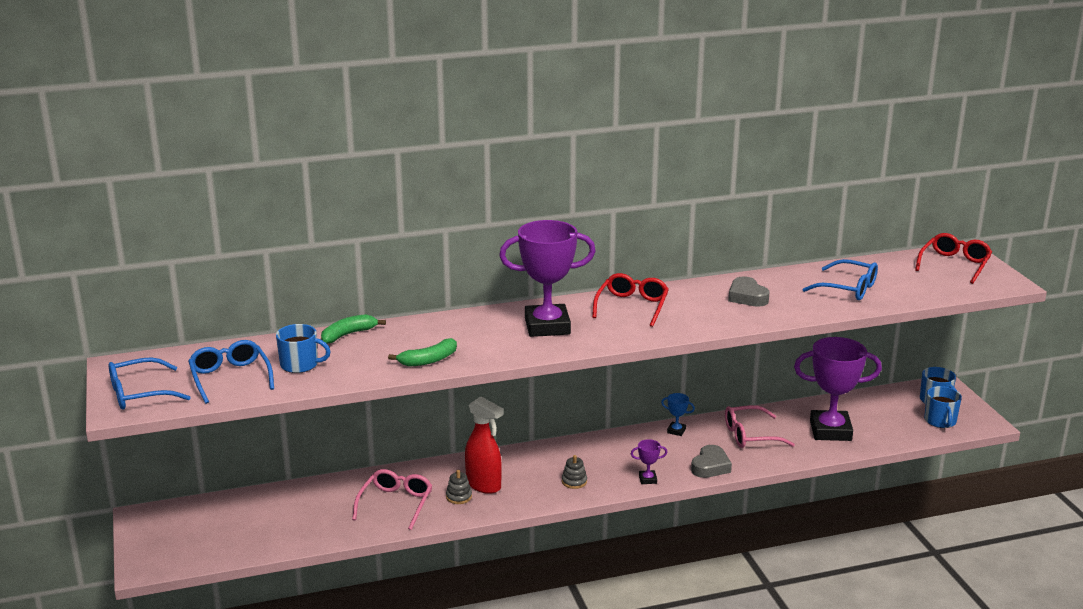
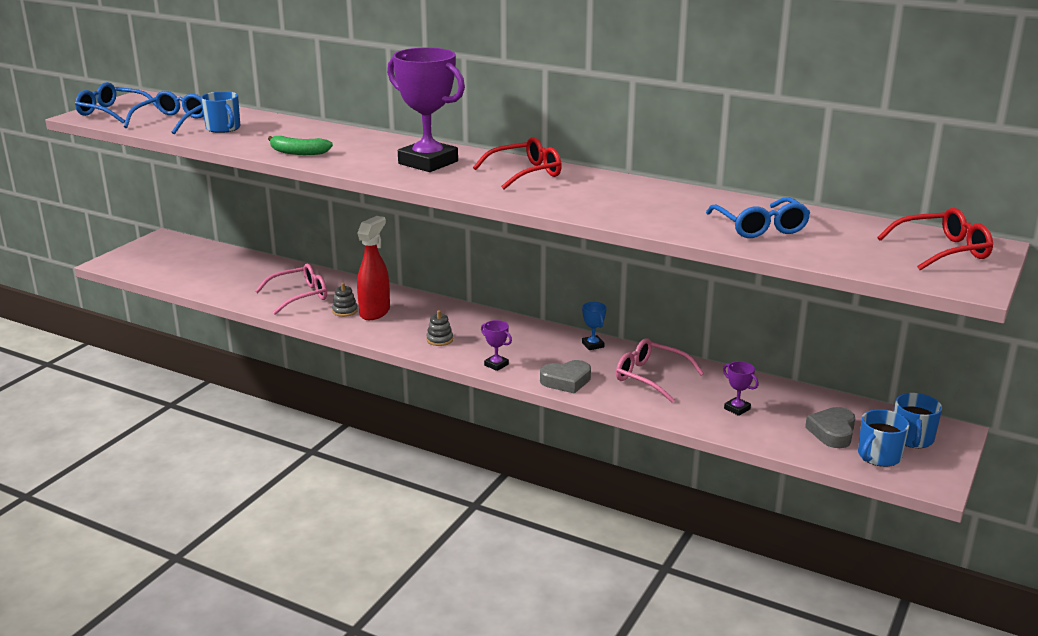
camera: 45 degrees right, 0 degrees up
(348, 334) = (293, 124): green banana -> none
(484, 485) = (375, 312): red spray bottle -> red spray bottle turned 150 degrees counterclockwise
(747, 297) = (642, 200): grey heart -> grey heart (832, 432)
(830, 430) = (737, 409): purple trophy -> purple trophy, size x0.41

